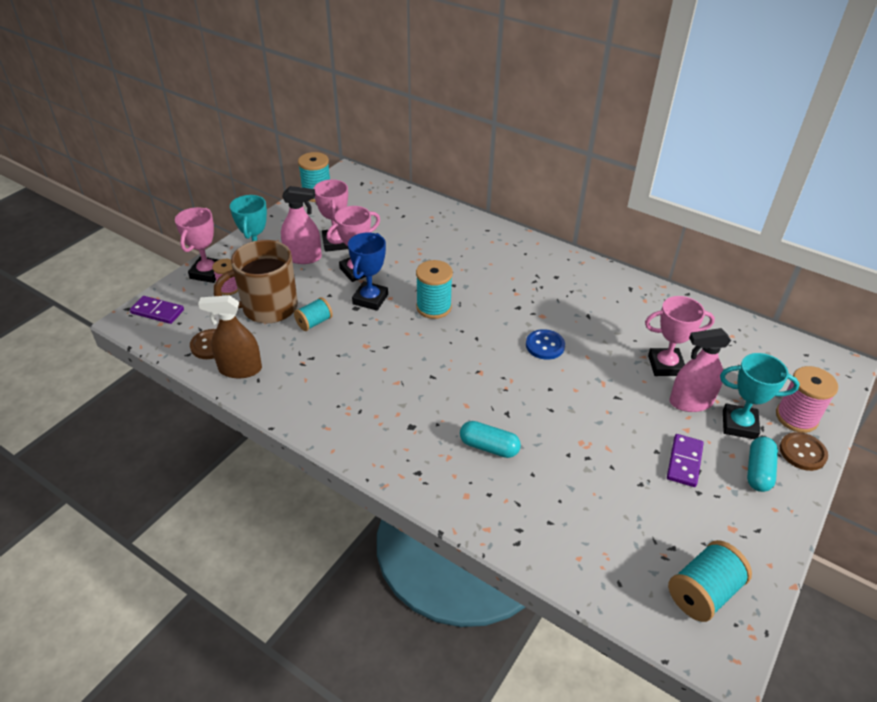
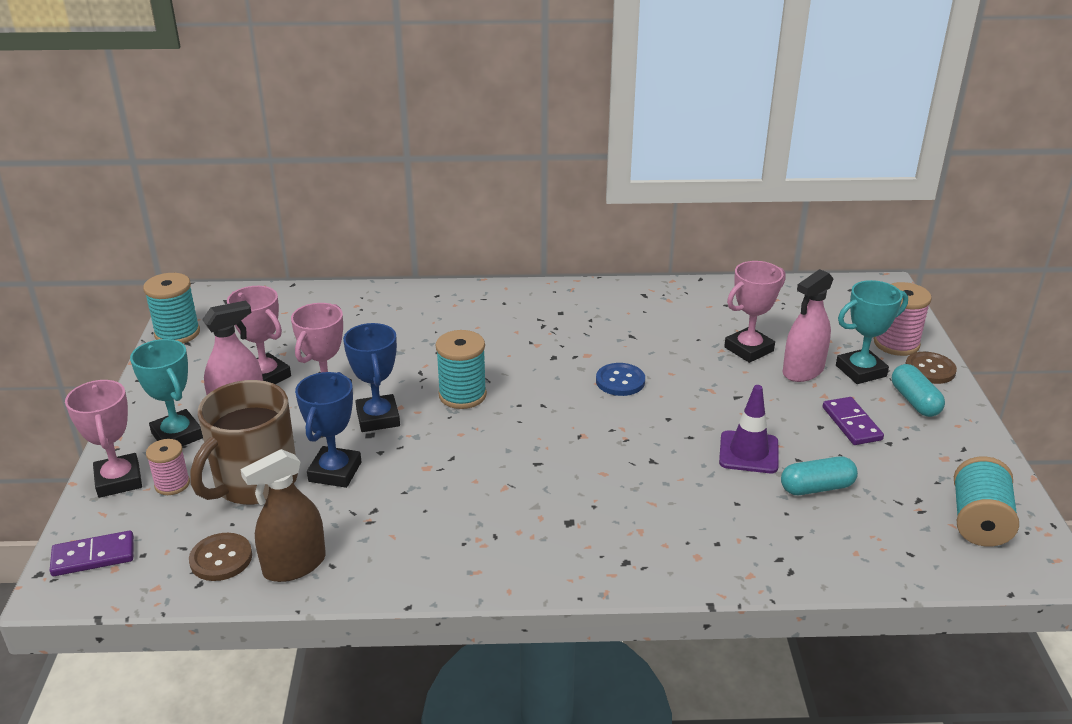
camera: 35 degrees left, 10 degrees down
(314, 322) = (335, 472): turquoise spool -> blue trophy
(489, 447) = (669, 500): turquoise capsule -> turquoise capsule (817, 488)
(580, 442) = (748, 452): none -> purple traffic cone

